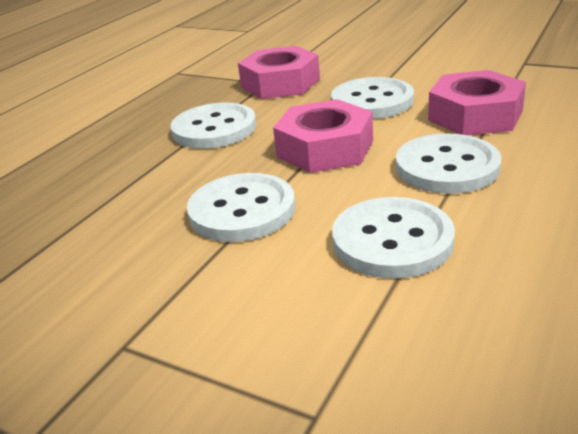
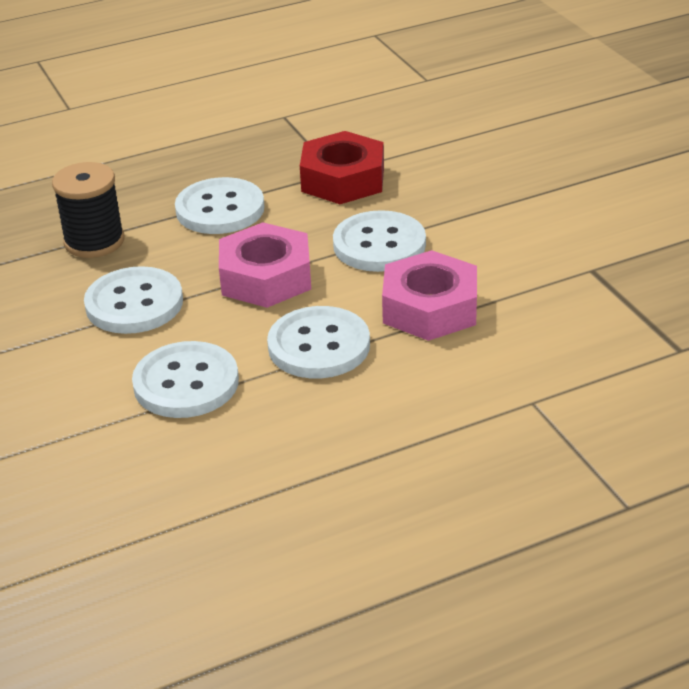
camera: 35 degrees right, 5 degrees up
(131, 188) = (94, 241): none -> black spool
(280, 83) = (343, 179): pink nut -> red nut

